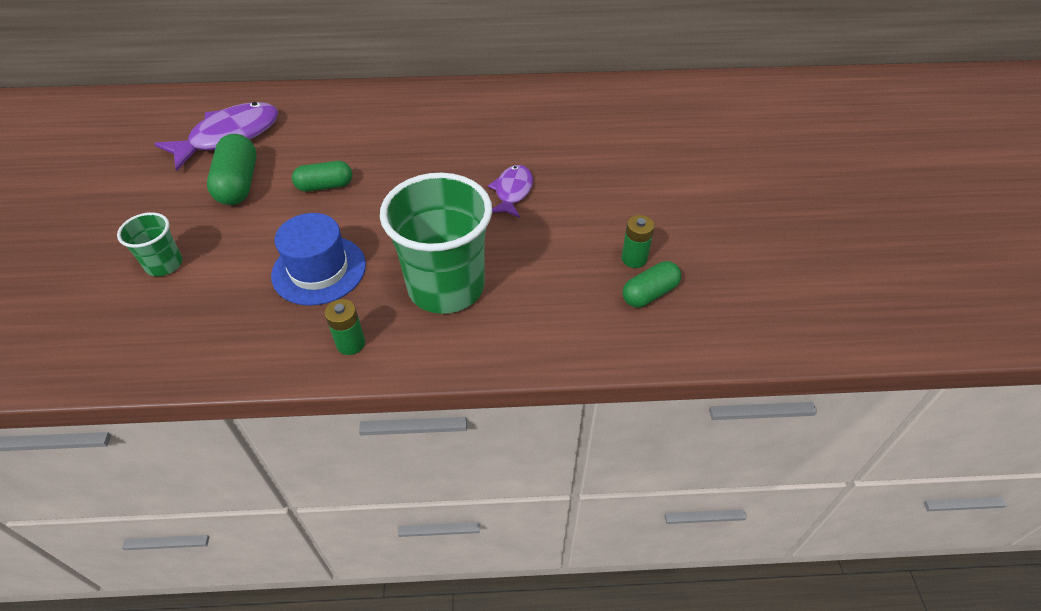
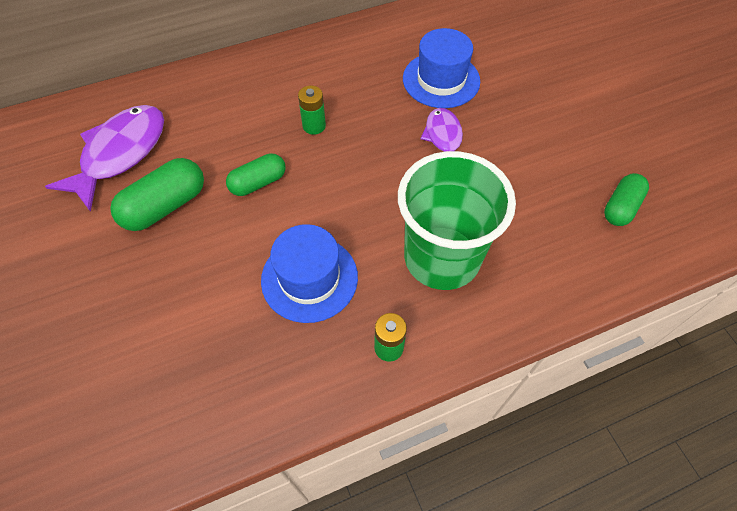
camera: 20 degrees left, 10 degrees up
(164, 264) = (143, 324): green cup -> none
(238, 184) = (165, 206): green capsule -> green capsule turned 75 degrees clockwise
(541, 145) = (441, 80): none -> blue hat
(634, 259) = (588, 176): green battery -> green battery (314, 126)

